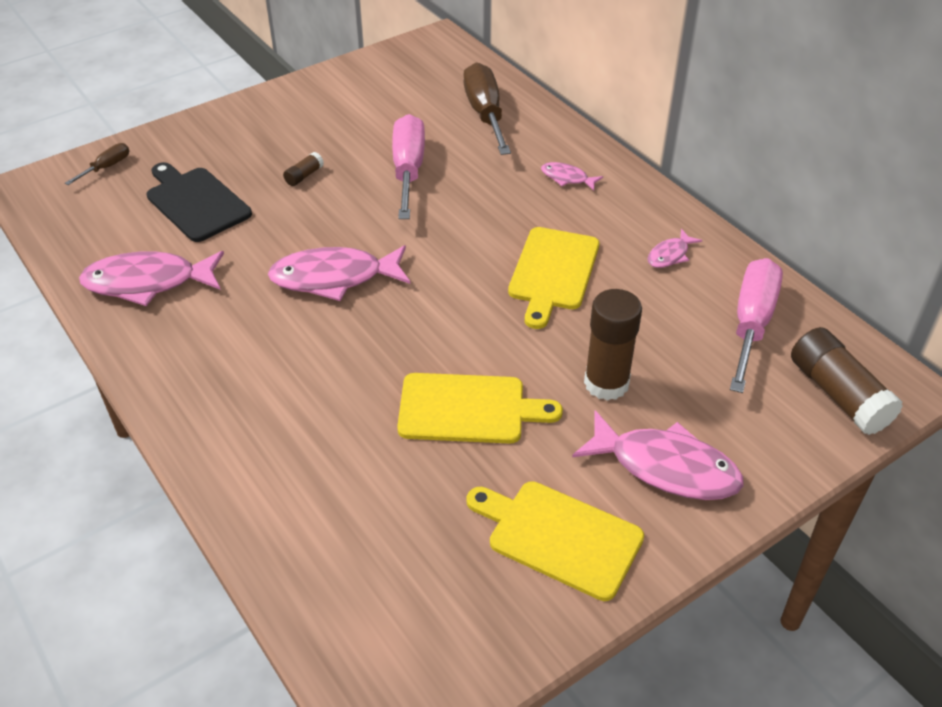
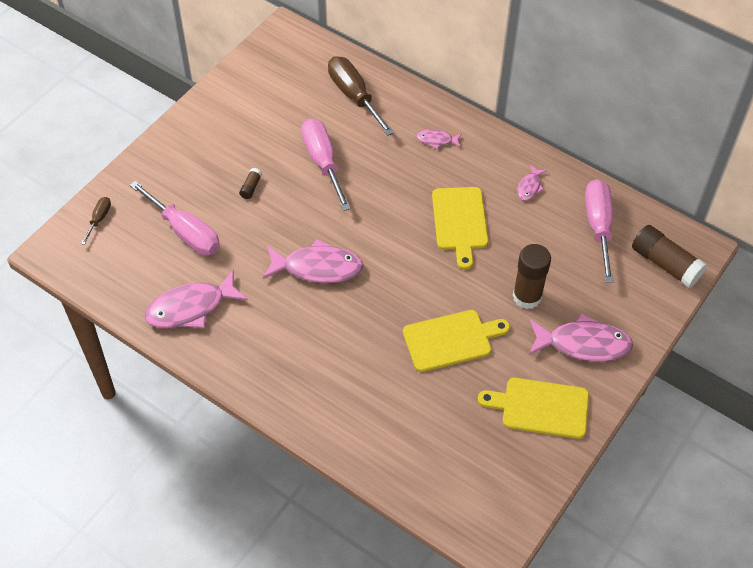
camera: 20 degrees left, 10 degrees up
(196, 202) = (185, 232): black cutting board -> pink screwdriver
(334, 278) = (317, 267): pink fish -> pink fish turned 150 degrees counterclockwise

